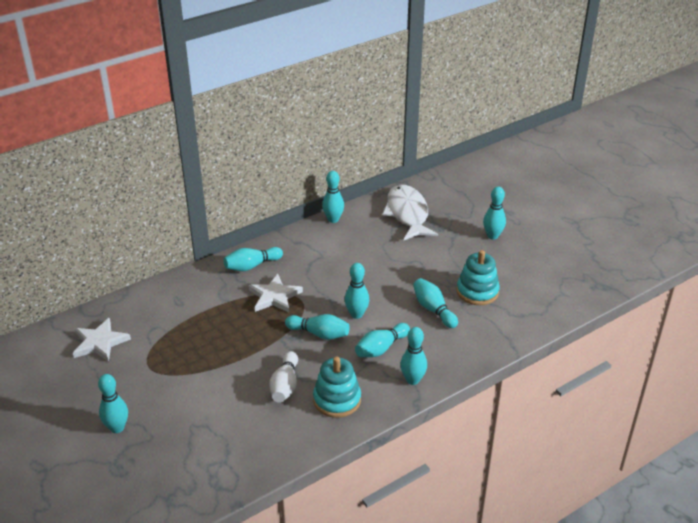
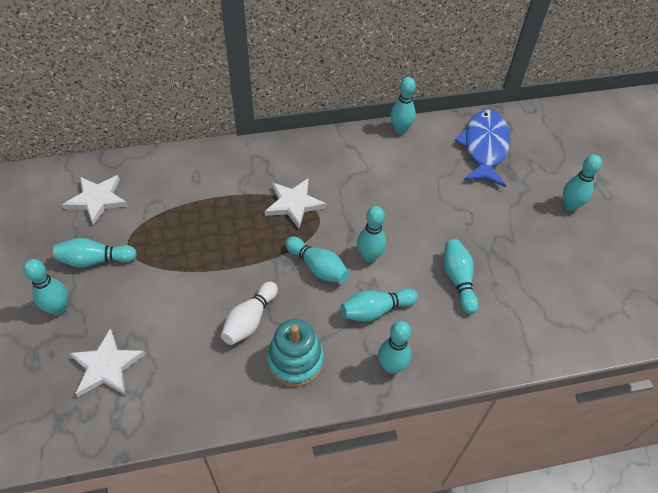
camera: 20 degrees right, 15 degrees up
(185, 452) = (106, 366): none -> white star
(251, 266) = (289, 159): turquoise bowling pin -> turquoise bowling pin (95, 260)
(407, 214) = (484, 147): white fish -> blue fish
(477, 291) = (520, 273): turquoise stacking toy -> none

